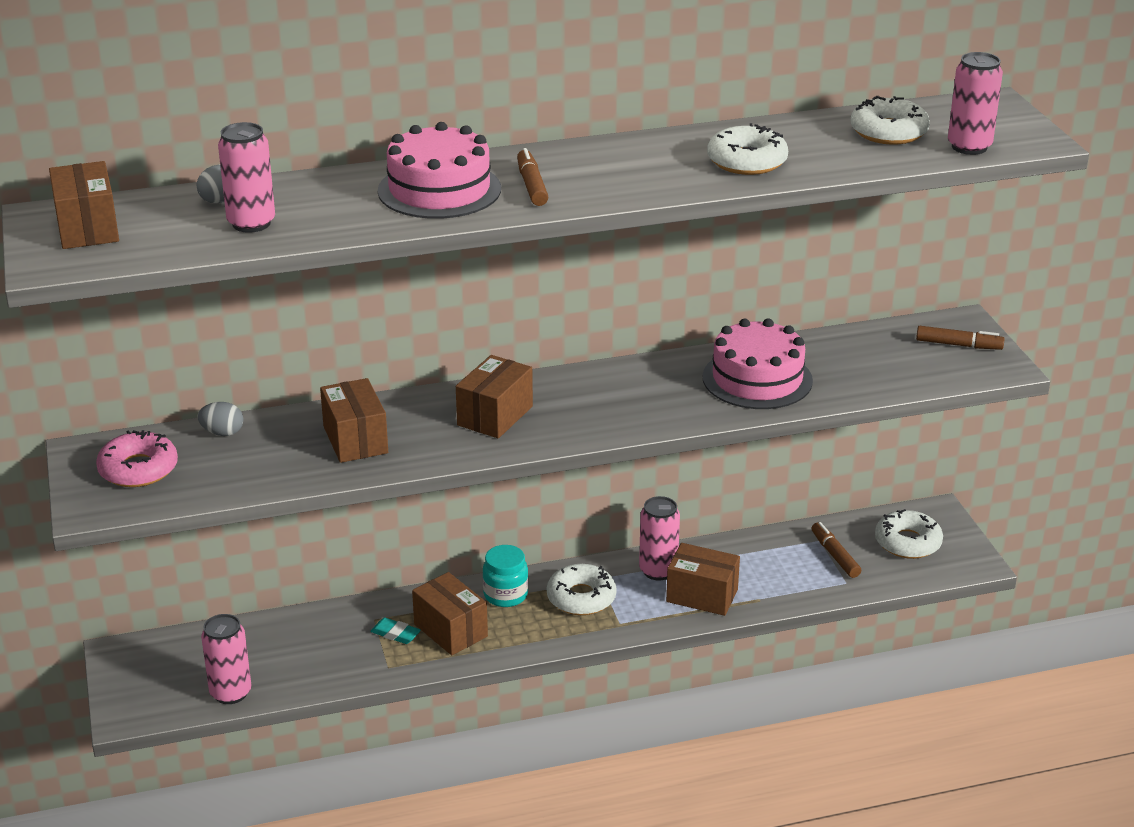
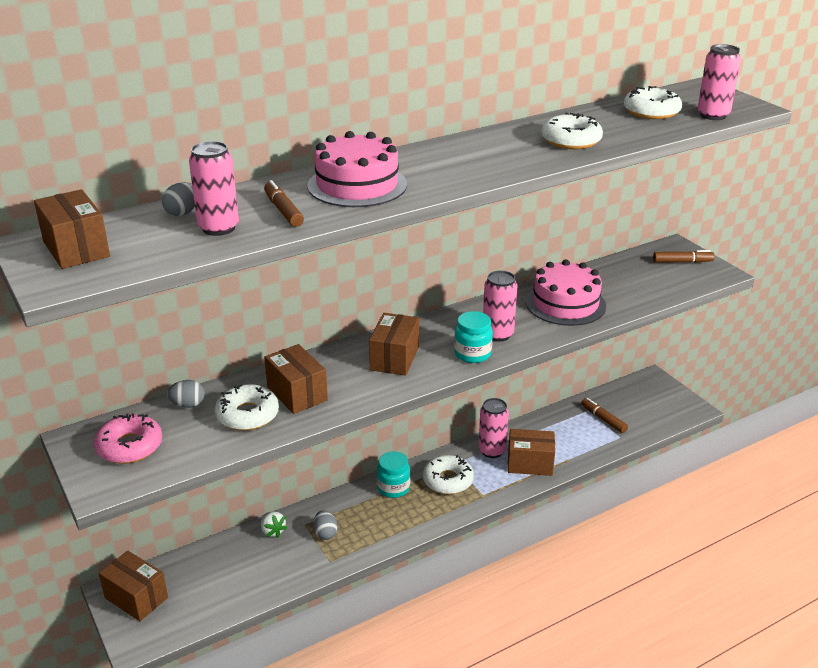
camera: 15 degrees left, 0 degrees up
(230, 693) = (215, 607): pink can -> pink can (498, 334)
(331, 620) = (272, 531): none -> white strawberry
(395, 634) = (325, 533): turquoise eraser -> grey egg
(450, 630) = (365, 523): brown box -> brown box (136, 598)
(531, 185) = (426, 174): brown marker -> brown marker (283, 210)
(596, 425) = (472, 354): none -> turquoise jar
(907, 542) = (645, 402): white donut -> white donut (247, 415)

